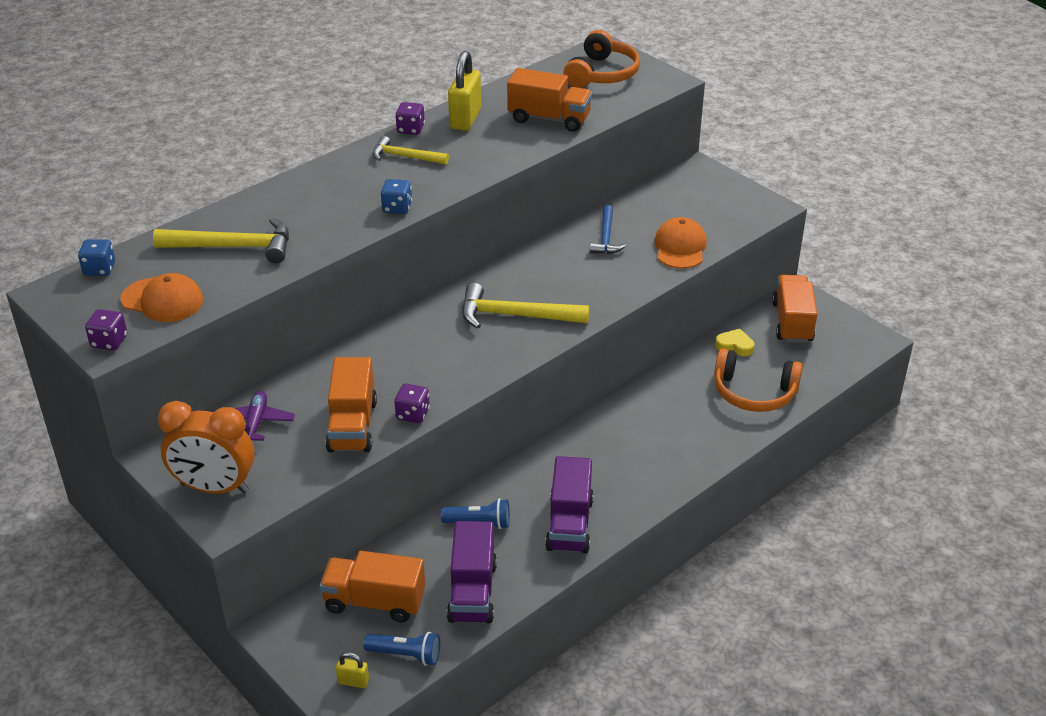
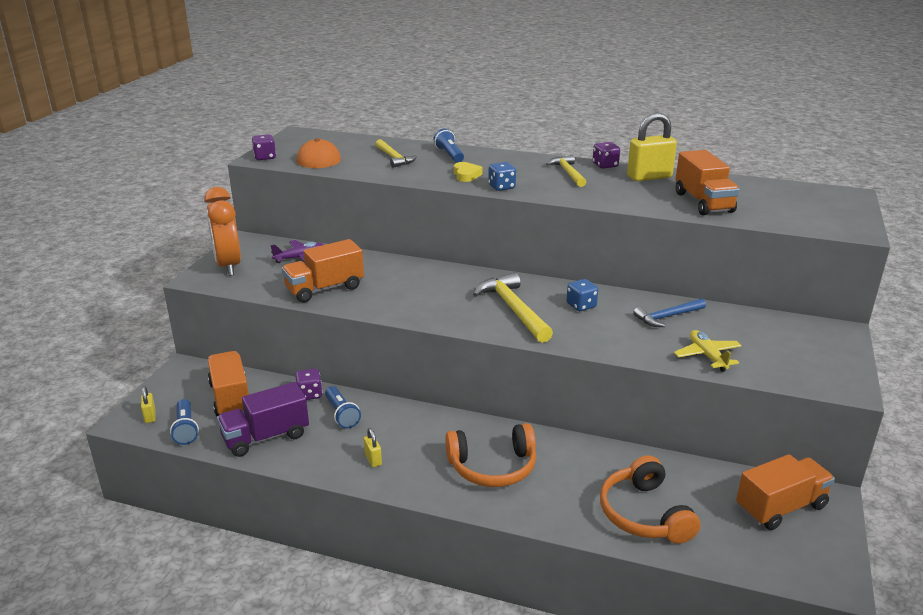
camera: 60 degrees right, 10 degrees down
(99, 269) = (332, 136): blue dice -> blue dice (581, 305)
(233, 247) = (394, 158): yellow hammer -> yellow hammer, size x0.63
(270, 208) = (449, 155): none -> blue flashlight
(413, 414) = (356, 306): purple dice -> purple dice (309, 394)
(569, 524) = (373, 459): purple truck -> yellow padlock
(601, 74) = (808, 203): orange headphones -> orange headphones (493, 467)
(680, 247) = (707, 356): orange cap -> yellow plane
(735, 346) = (697, 479): yellow heart -> yellow heart (466, 175)

